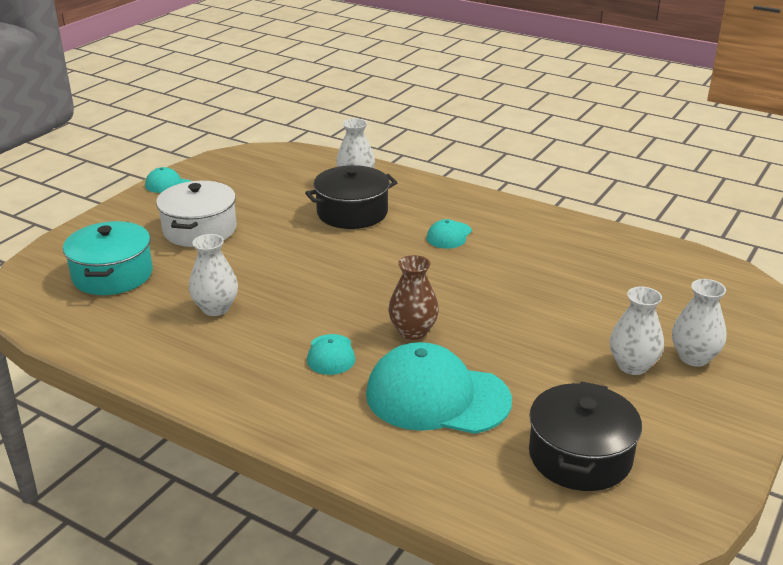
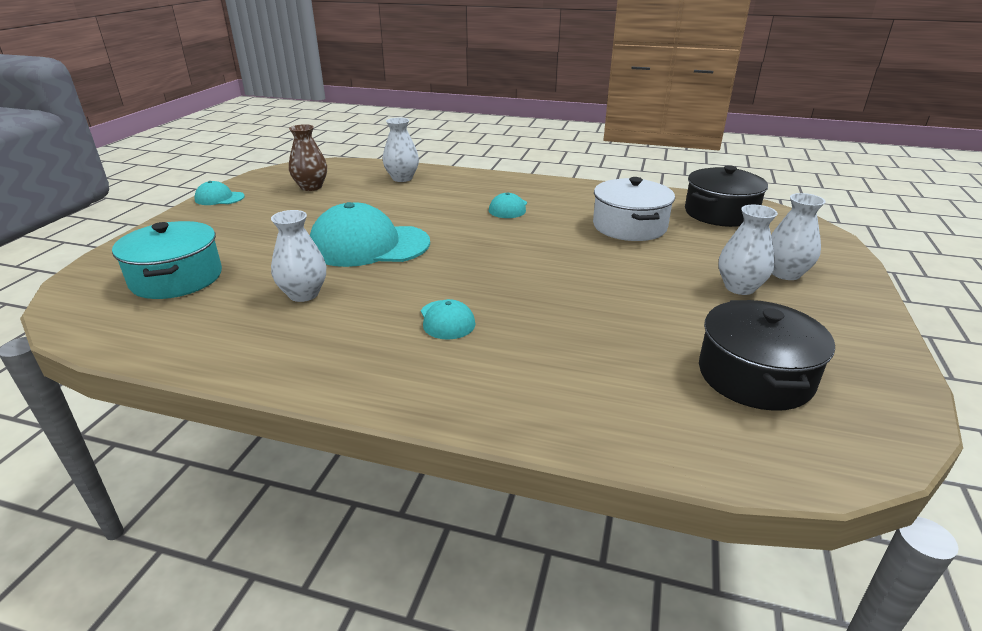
camera: 15 degrees left, 0 degrees up
(199, 230) = (263, 229): white pot -> white pot (629, 226)
(352, 213) = (410, 201): black pot -> black pot (720, 213)
(413, 331) = (519, 287): brown vase -> brown vase (311, 187)
(437, 397) = (578, 343): turquoise cap -> turquoise cap (369, 245)

